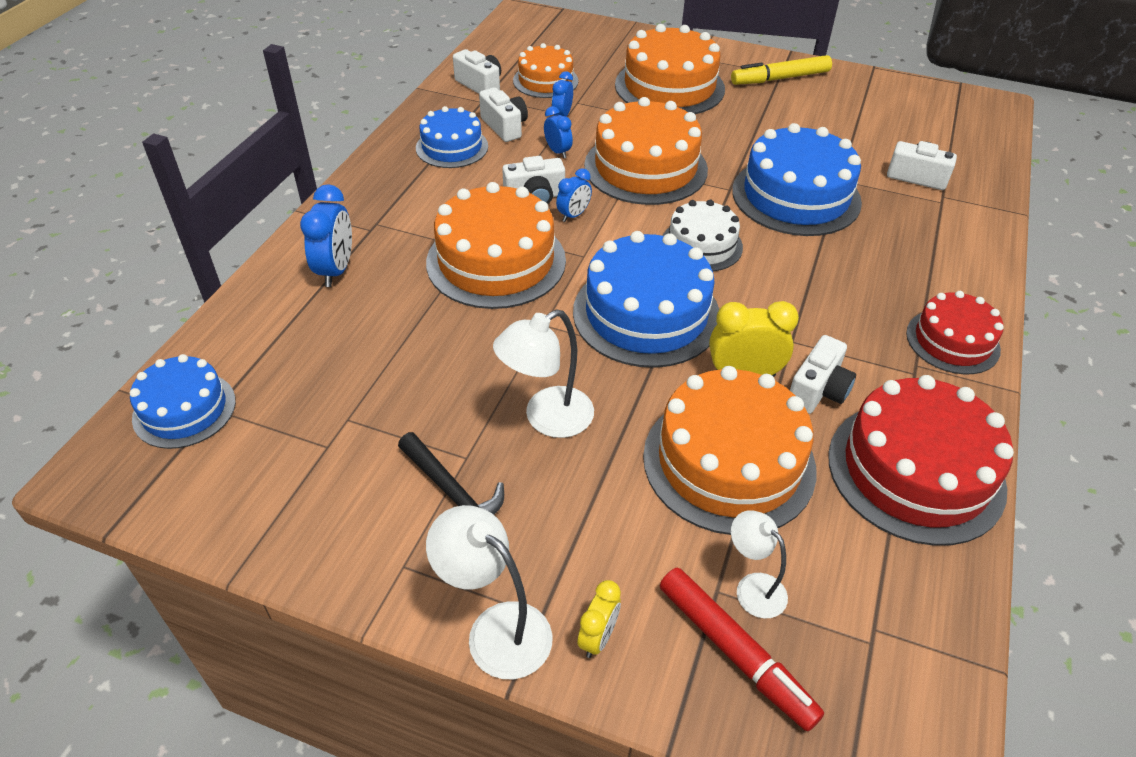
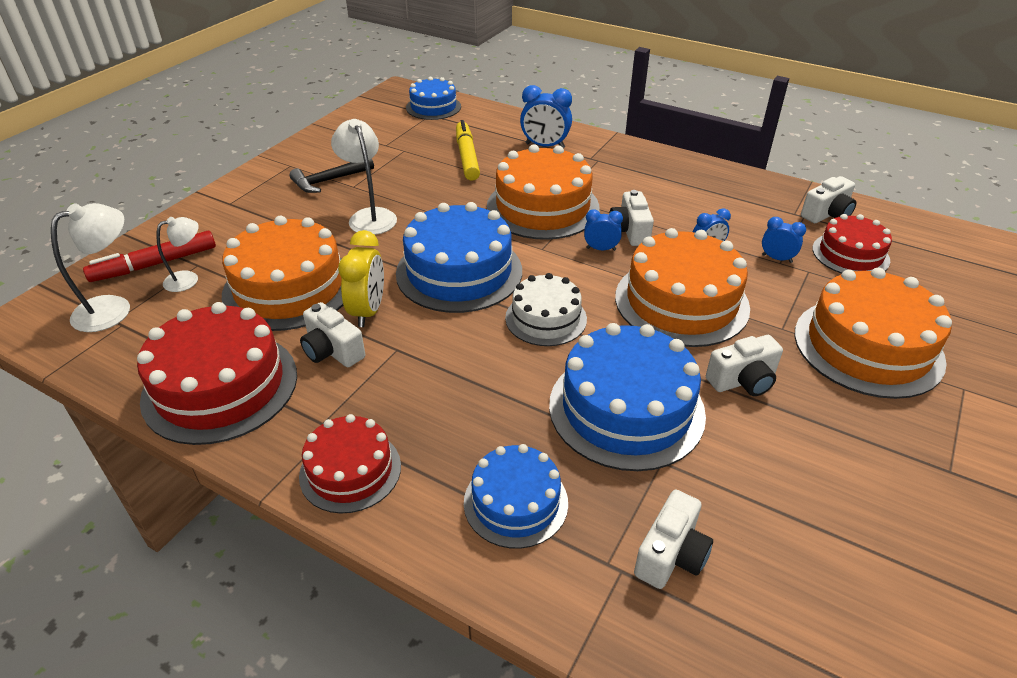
camera: 100 degrees right, 5 degrees down
(452, 147) = (708, 194): blue cake -> blue cake (515, 502)
(496, 629) = (232, 189): white lamp -> white lamp (113, 308)
(505, 127) = (748, 223): white camera -> white camera (743, 381)
(545, 81) = (850, 254): orange cake -> red cake
(573, 215) = (601, 249): blue clock -> blue clock turned 135 degrees clockwise
(598, 637) = (202, 219): yellow clock -> none
(780, 78) = (933, 466): yellow marker -> yellow marker (467, 157)

